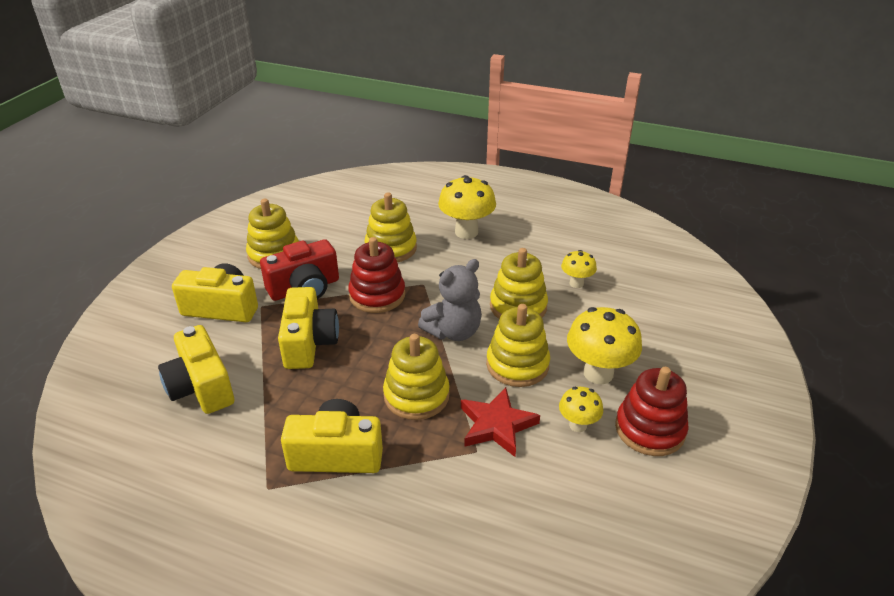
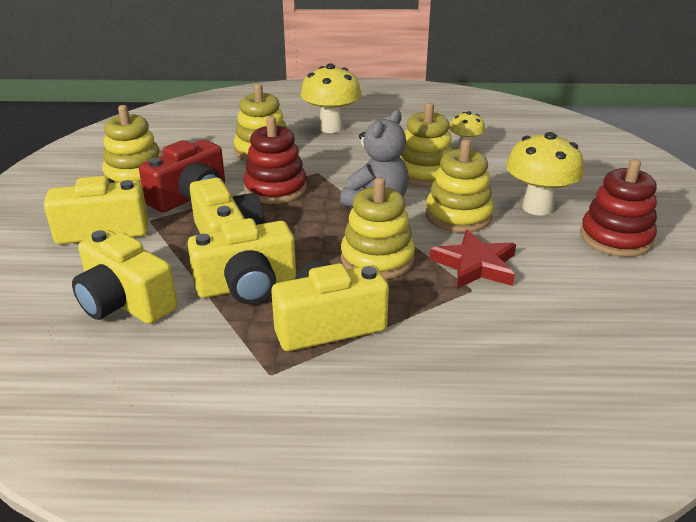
camera: 20 degrees left, 5 degrees down
(297, 395) = (247, 286): none -> yellow camera
(578, 425) = (550, 248): yellow mushroom -> none

